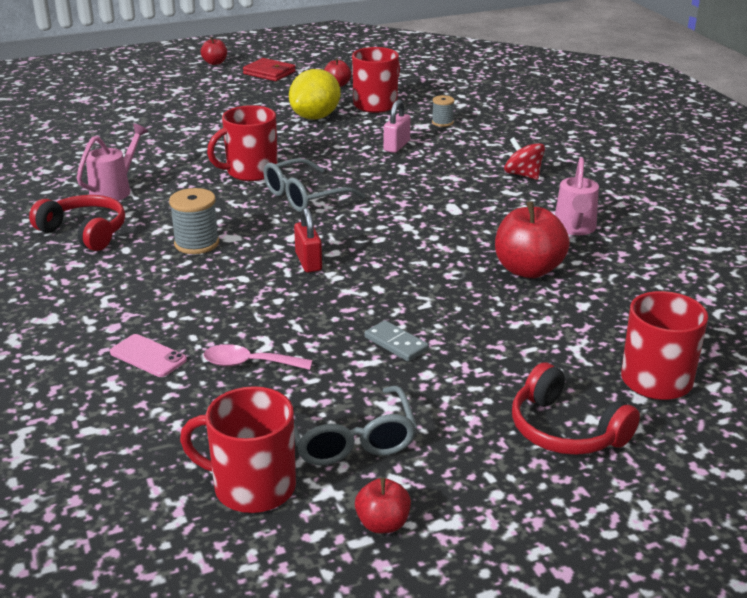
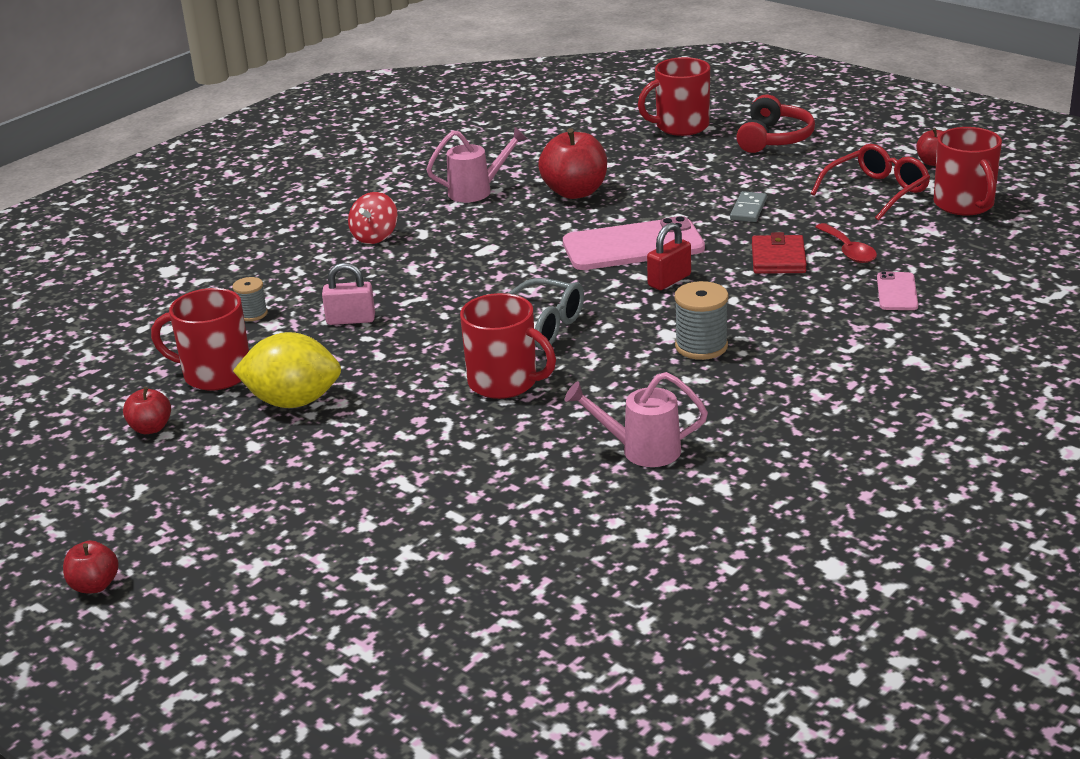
camera: 115 degrees left, 0 degrees up
(84, 232) = (755, 420): red headphones -> none
(249, 363) = (848, 251): pink spoon -> red spoon
(269, 73) = (122, 508): red wallet -> red wallet (778, 259)
(350, 439) = (877, 192): grey glasses -> red glasses
(388, 265) = (633, 246): none -> pink phone

